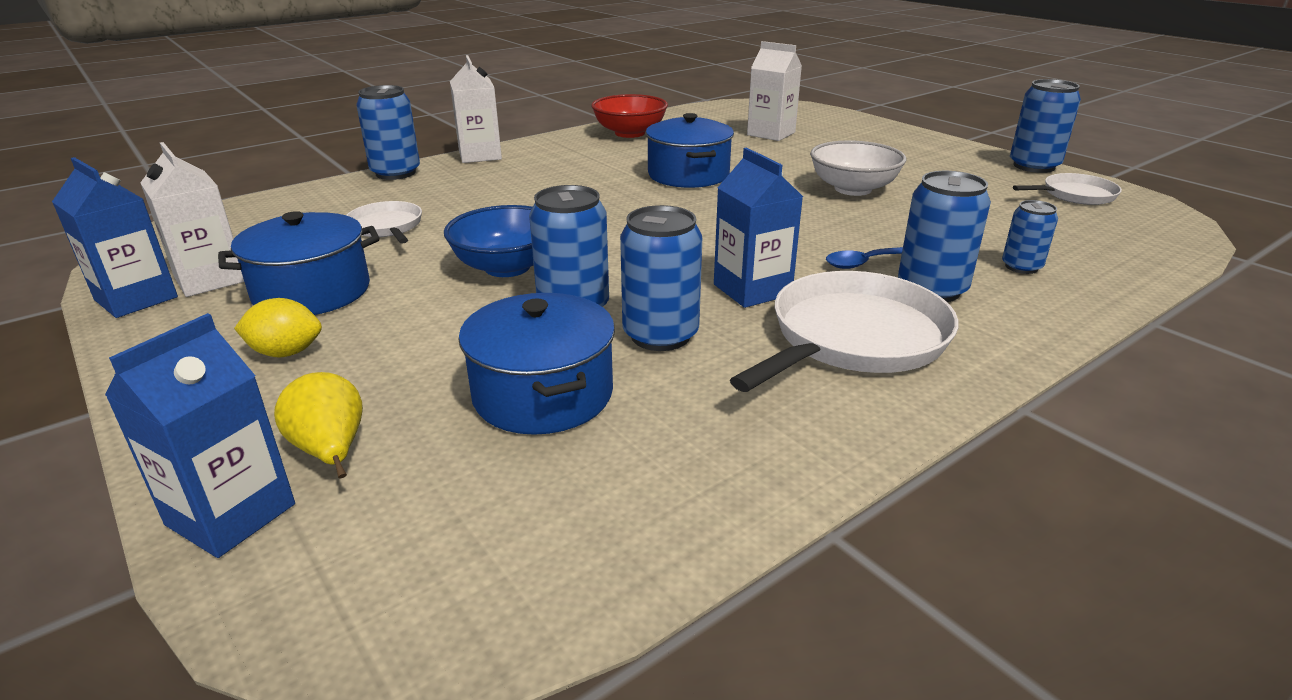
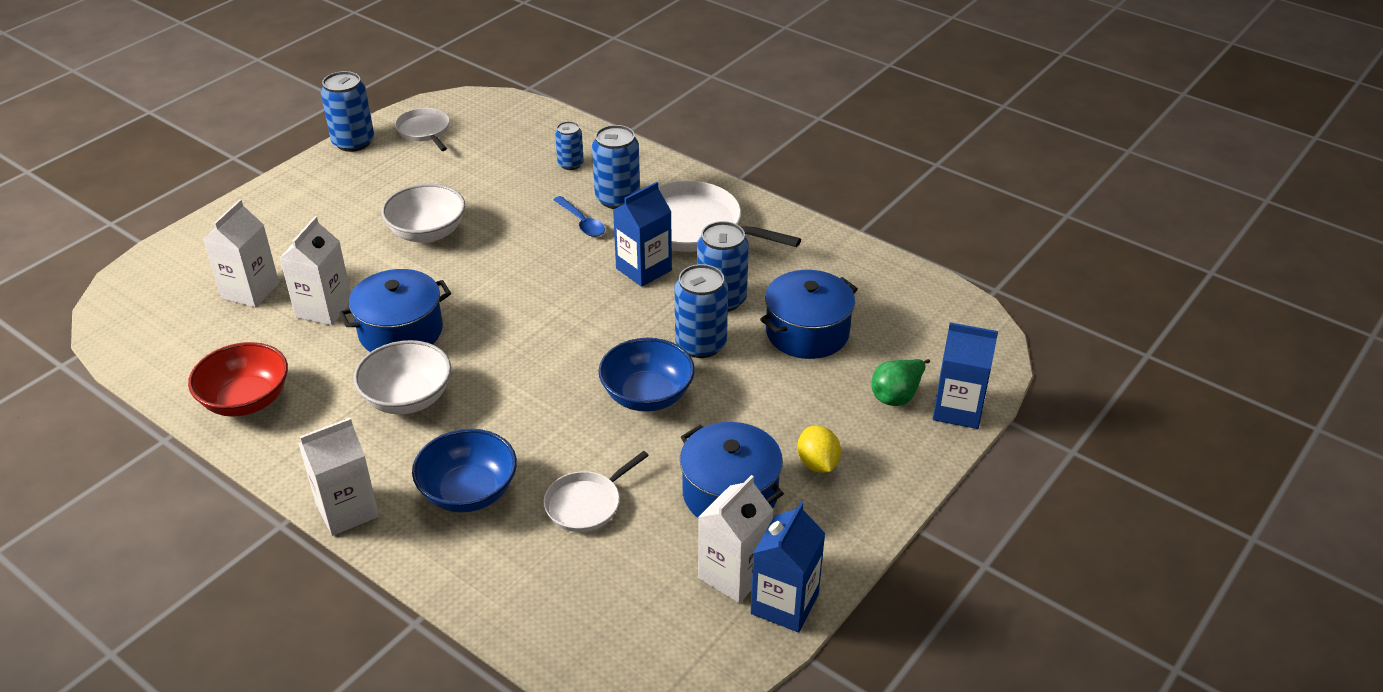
camera: 105 degrees left, 10 degrees up
(331, 451) = (897, 396): yellow pear -> green pear
(395, 173) = (423, 565): blue can -> none
(455, 188) = (469, 492): none -> blue bowl
(592, 174) = (407, 398): none -> white bowl
(735, 153) = (324, 309): none -> white carton

